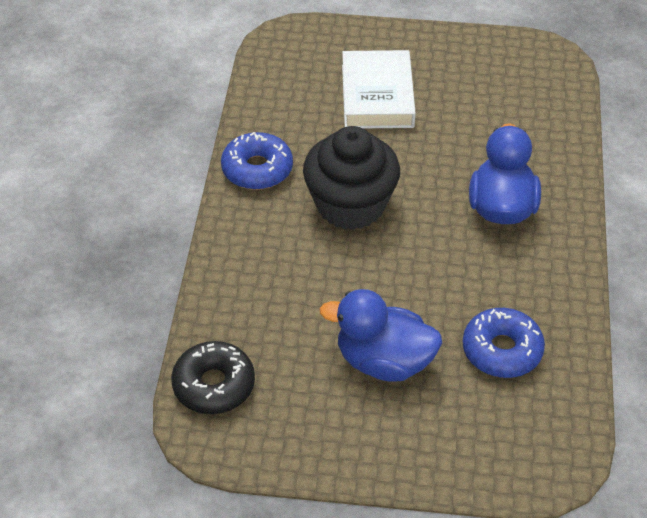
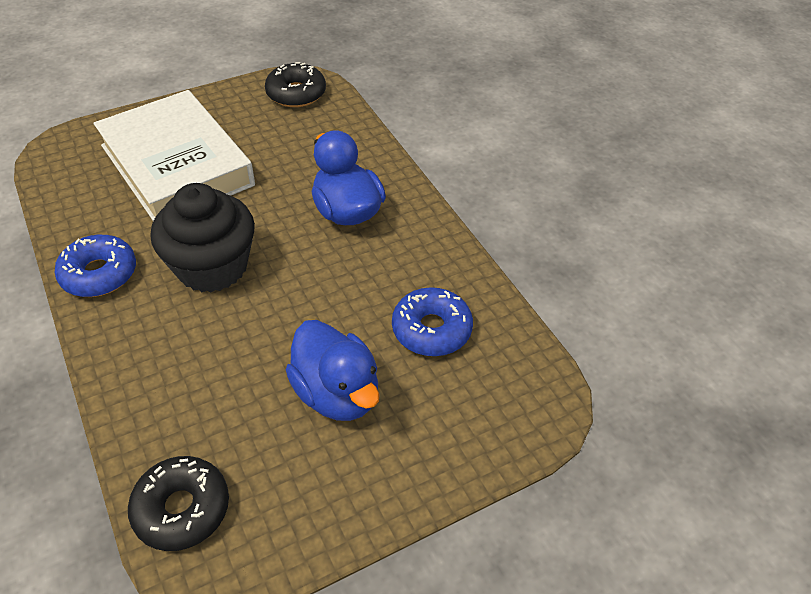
camera: 35 degrees left, 0 degrees up
(377, 96) = (177, 165): white book -> white book, size x1.54
(384, 361) = (337, 393): blue duck -> blue duck turned 105 degrees counterclockwise
(534, 66) = (296, 93): none -> black donut

